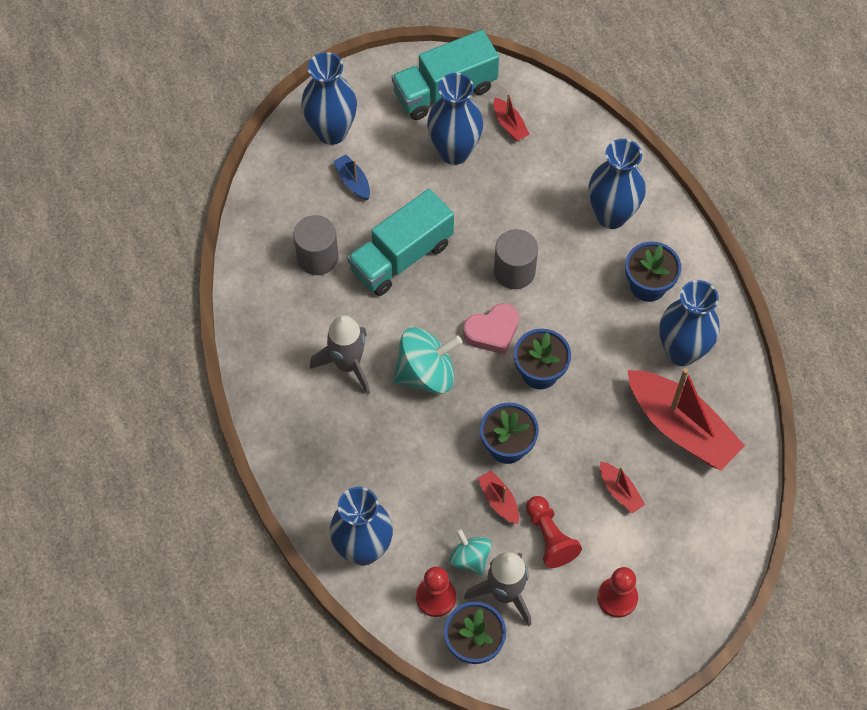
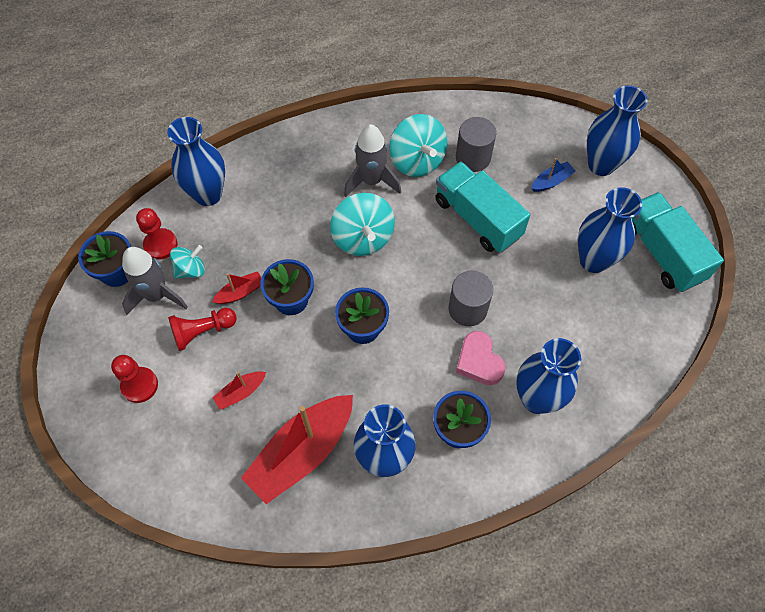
camera: 90 degrees right, 0 degrees up
(320, 316) = (417, 160): none -> turquoise spinning top
(492, 332) = (404, 289): pink heart -> pink heart (479, 361)
(509, 125) = (631, 308): red boat -> none

